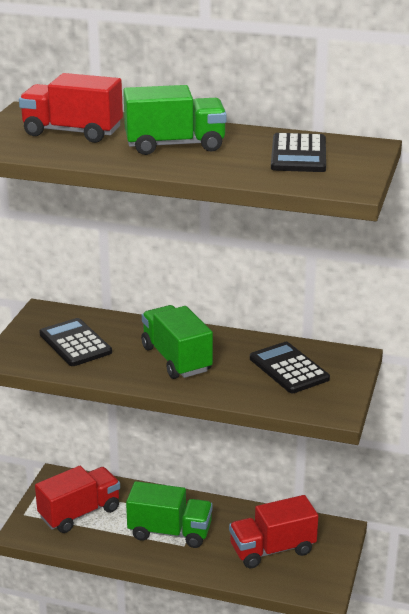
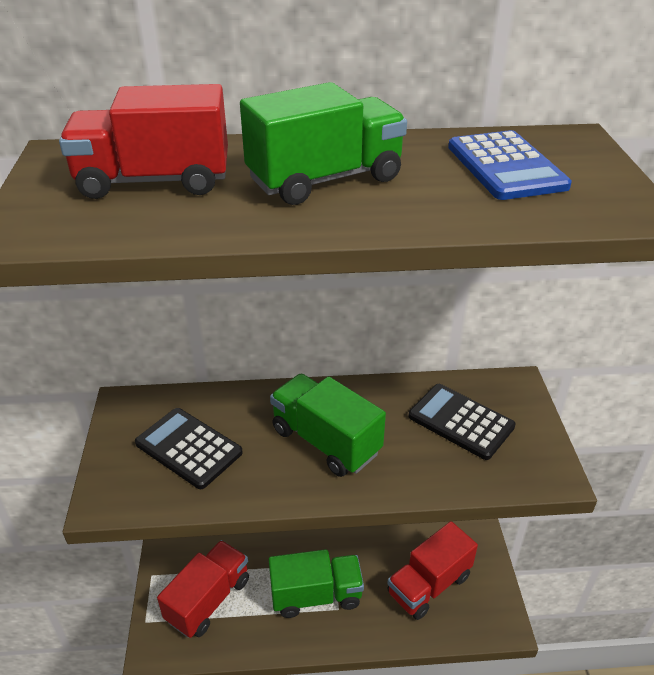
camera: 20 degrees left, 10 degrees up
(298, 154) = (506, 166): black calculator -> blue calculator

